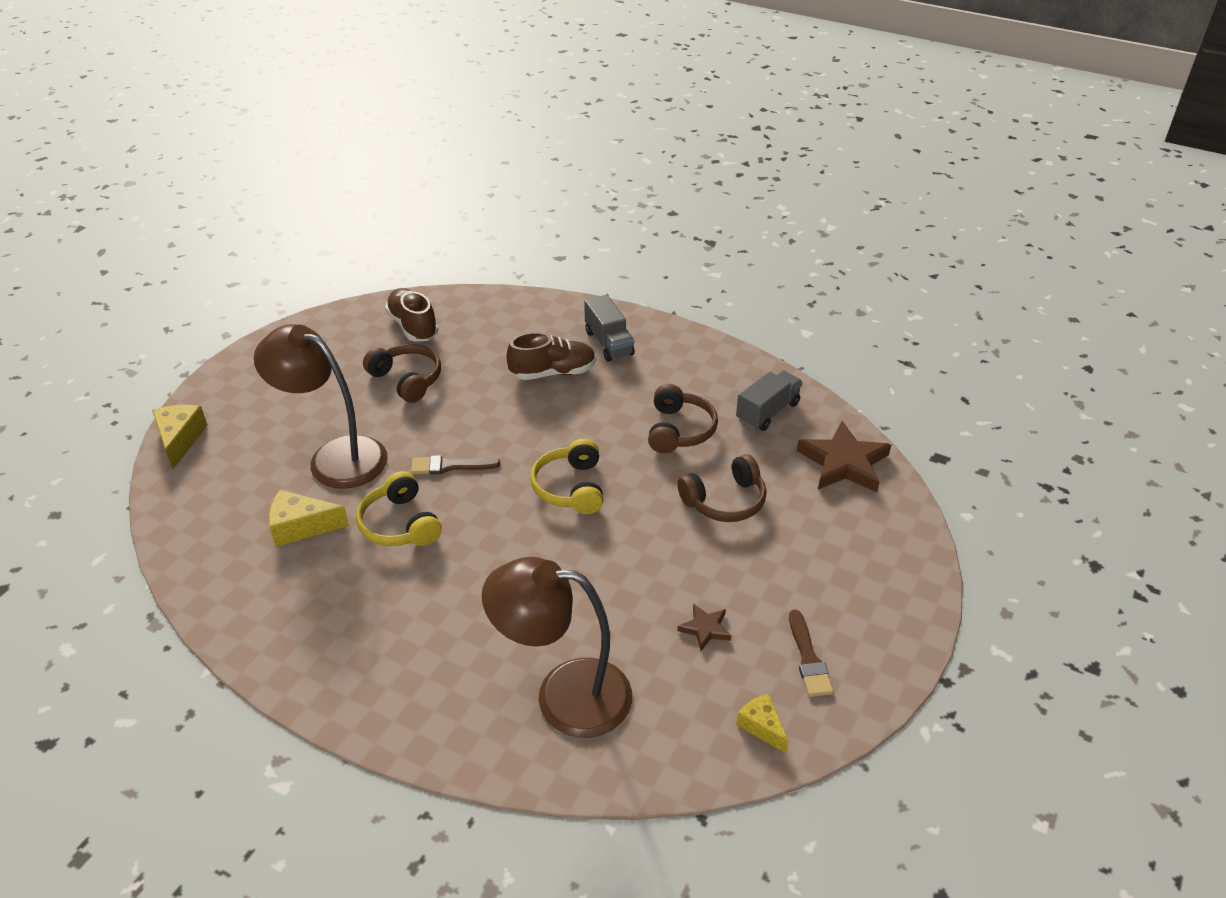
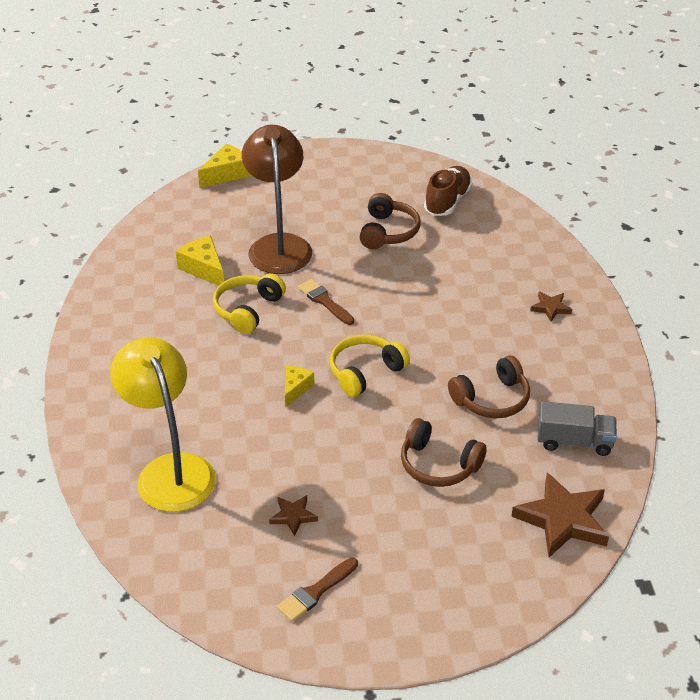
camera: 55 degrees right, 0 degrees up
(553, 372) = (479, 297): brown shoe -> none
(564, 695) = (170, 470): brown lamp -> yellow lamp
(609, 343) = (550, 308): grey truck -> brown star
(762, 726) = (227, 592): yellow cheese -> yellow cheese (295, 388)

